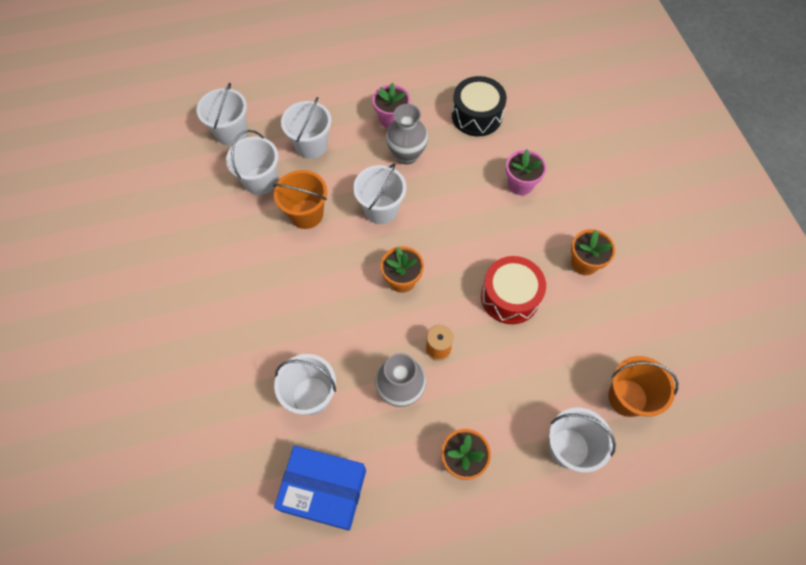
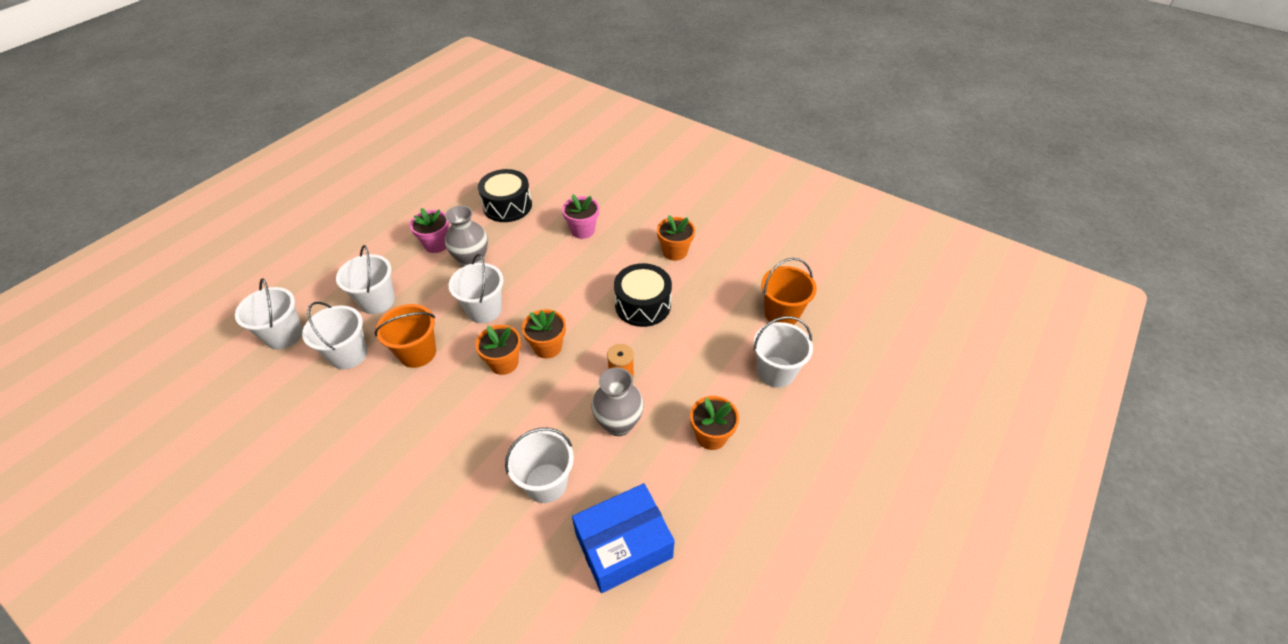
camera: 40 degrees left, 15 degrees down
(359, 269) = (504, 363): none -> orange flower pot
(510, 296) = (643, 305): red drum -> black drum

